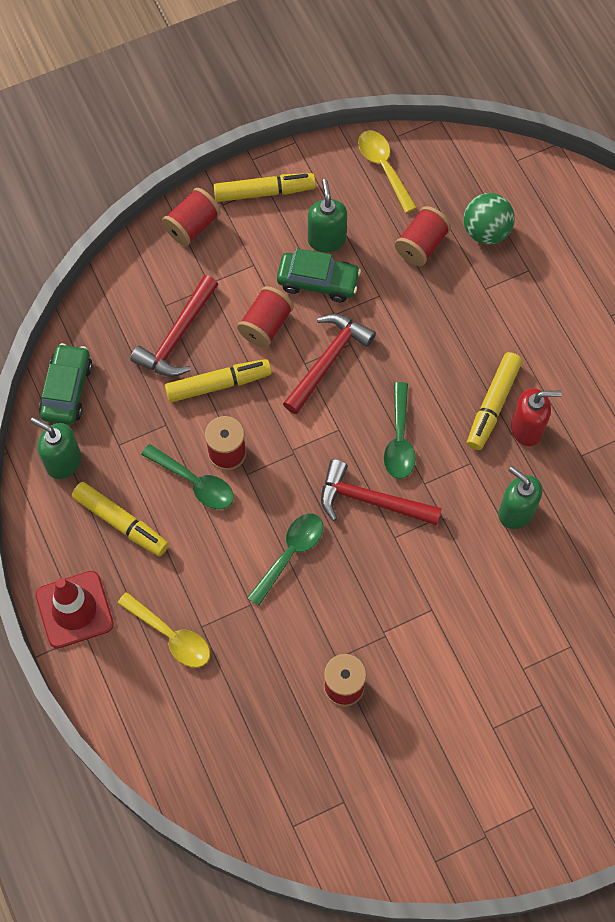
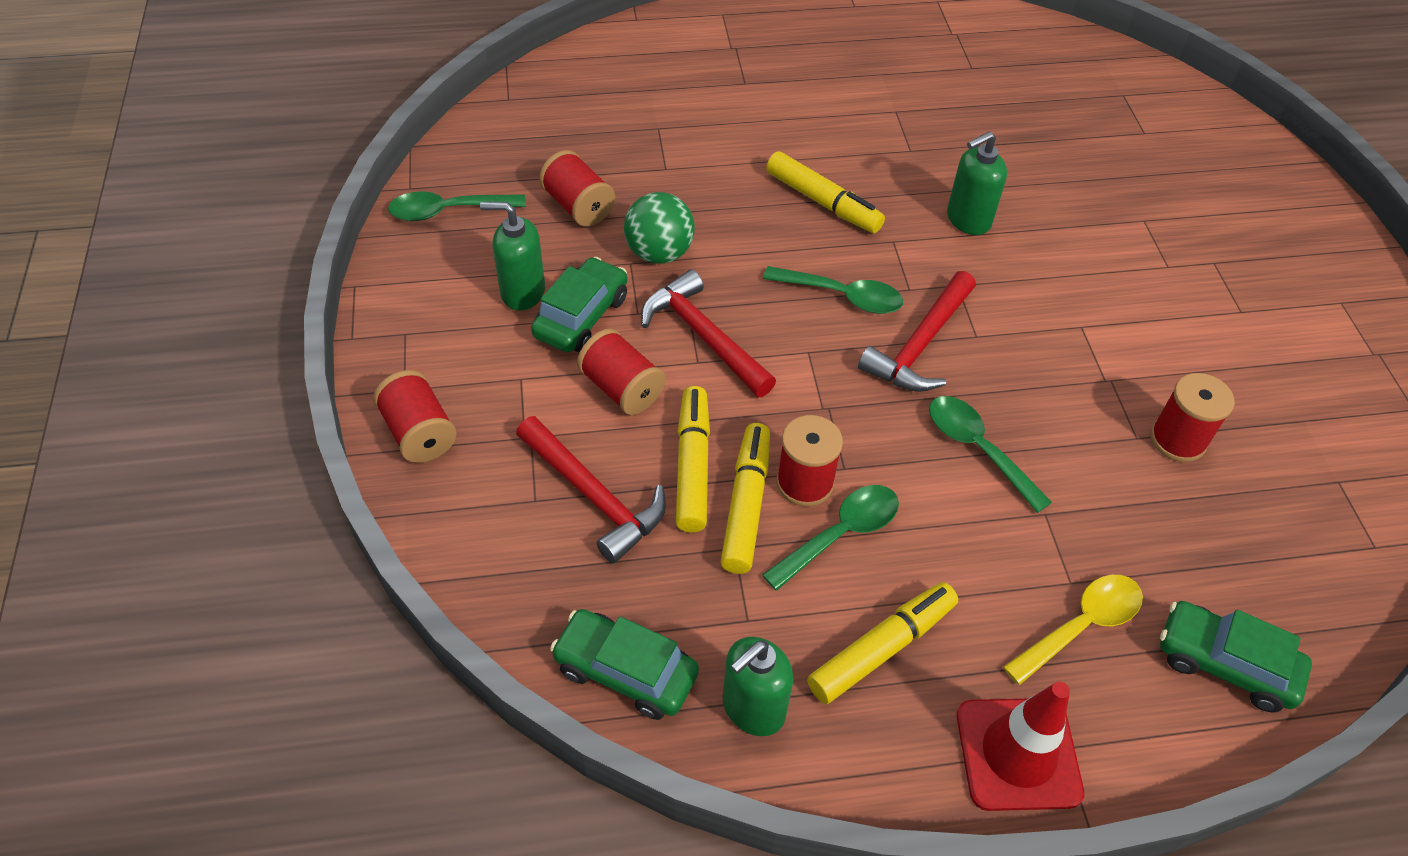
camera: 75 degrees left, 15 degrees down
(169, 726) = (1225, 664): none -> green car
(264, 192) = (412, 337): yellow marker -> yellow marker (746, 504)
(383, 167) = (448, 211): yellow spoon -> green spoon
(486, 231) = (589, 147): green ball -> green ball (659, 253)
(527, 428) = (863, 182): red soap dispenser -> none

